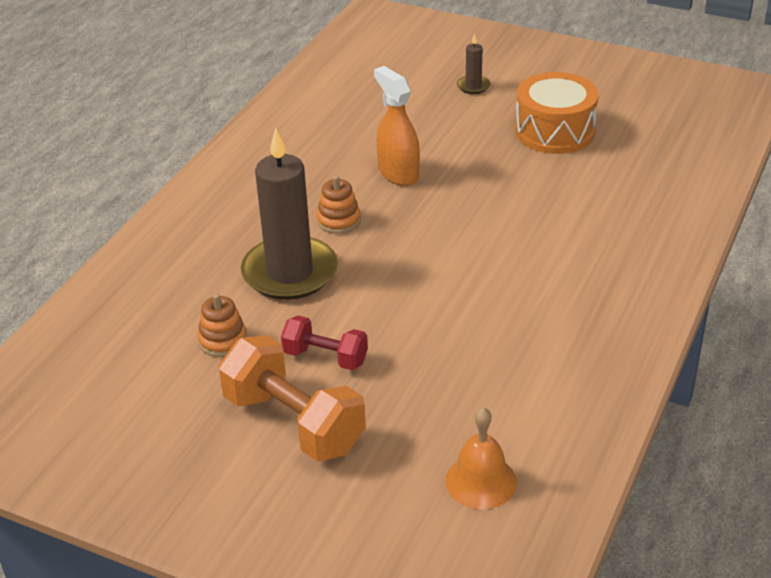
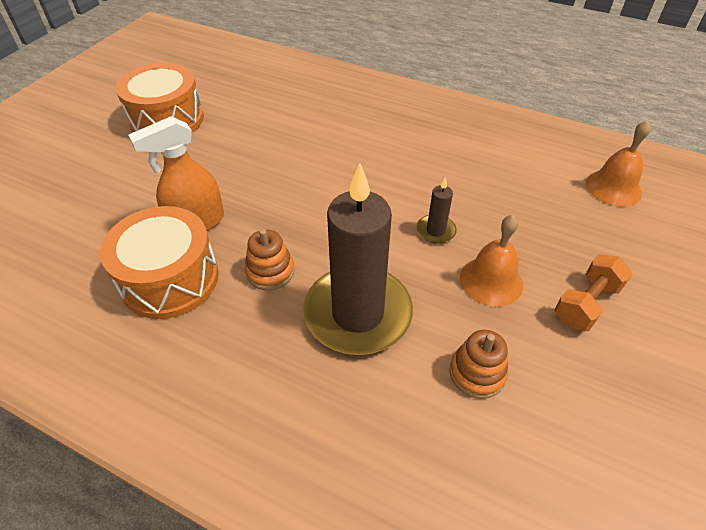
camera: 90 degrees left, 10 degrees up
(294, 423) = (586, 303): orange dumbbell -> orange dumbbell, size x0.57
(325, 357) = (491, 281): red dumbbell -> orange bell
(331, 170) = (170, 279): none -> orange drum
(473, 86) = (59, 163): brown candle -> brown candle (435, 231)

